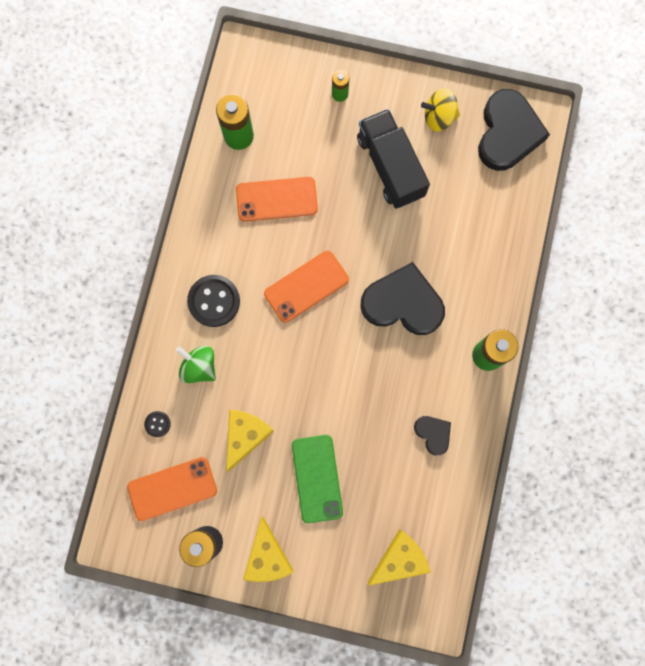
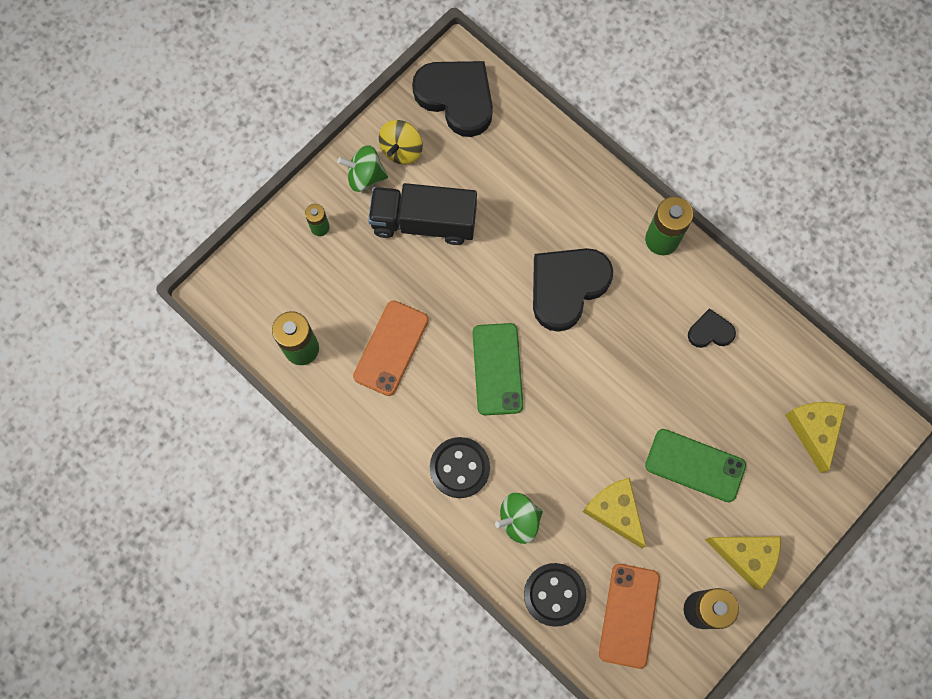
camera: 60 degrees left, 5 degrees down
(157, 424) = (554, 594): black button -> black button, size x2.06
(306, 286) = (497, 369): orange phone -> green phone
(400, 103) = (365, 176): none -> green spinning top

